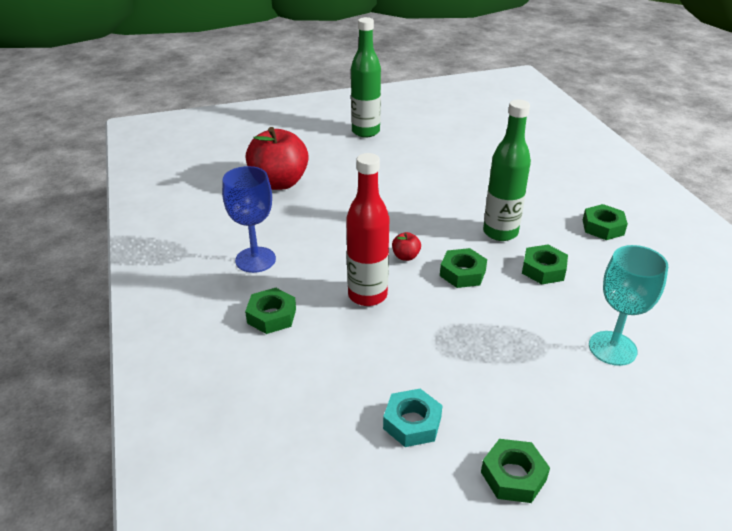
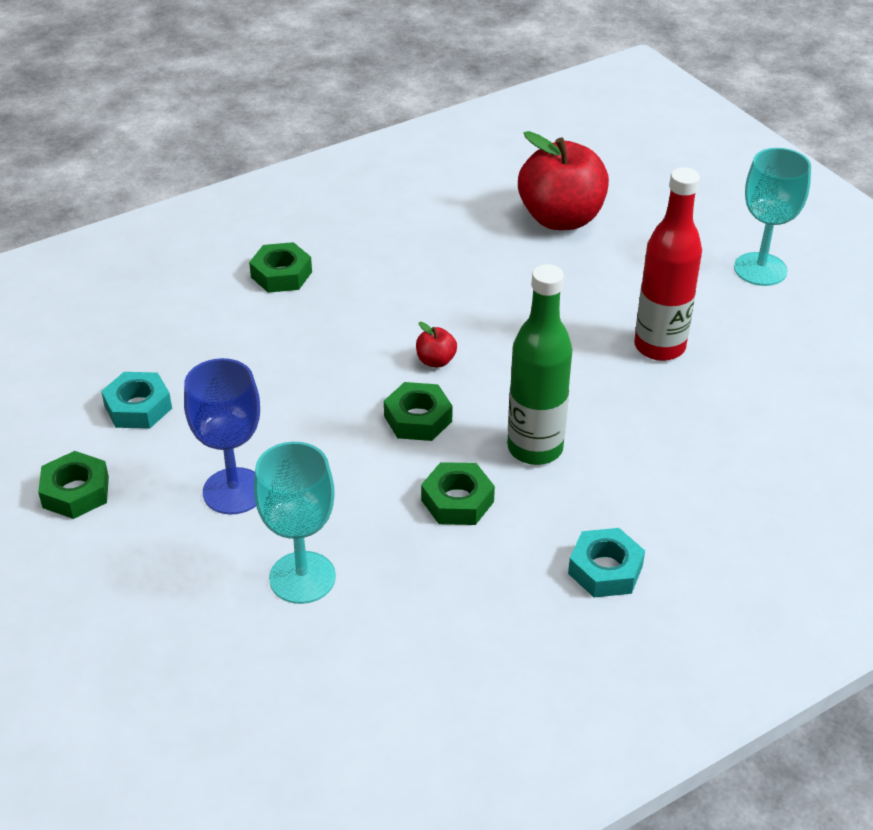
camera: 75 degrees right, 5 degrees up
(255, 260) = (380, 239): blue goblet -> blue goblet (234, 491)
(365, 132) = (760, 269): green bottle -> turquoise goblet
(367, 295) = (342, 340): red bottle -> red bottle (659, 347)
(603, 227) = (605, 570): green nut -> turquoise nut

